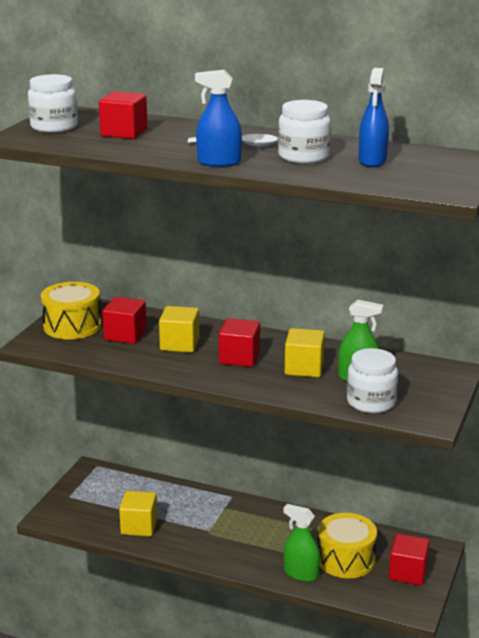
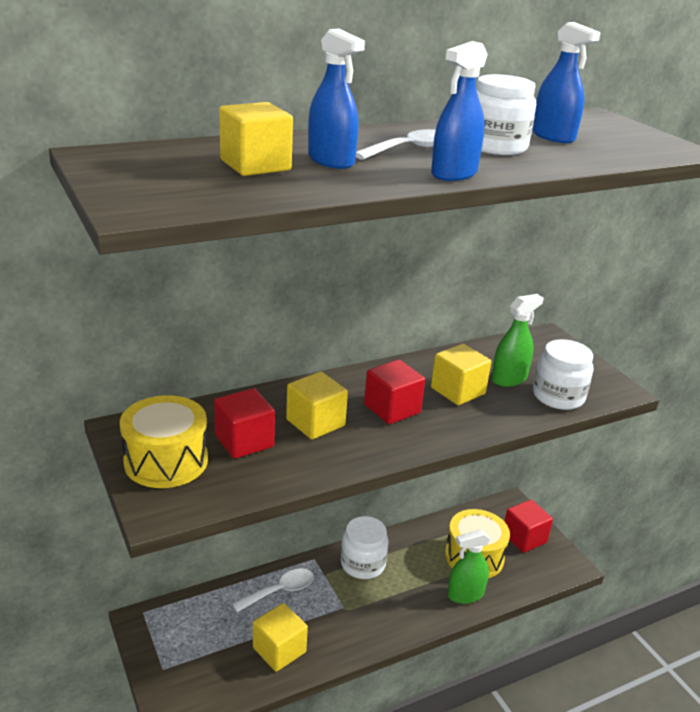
camera: 50 degrees left, 5 degrees up
(54, 127) = (146, 179): white jar -> white jar (363, 564)
(124, 133) = (255, 165): red cube -> yellow cube
(171, 140) = (331, 161): none -> blue spray bottle
(185, 500) = (280, 591): none -> white spoon

